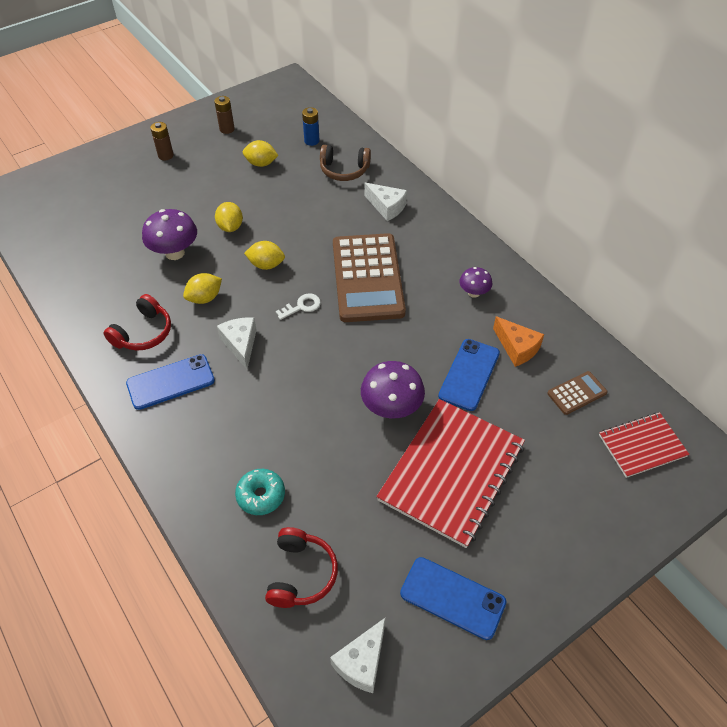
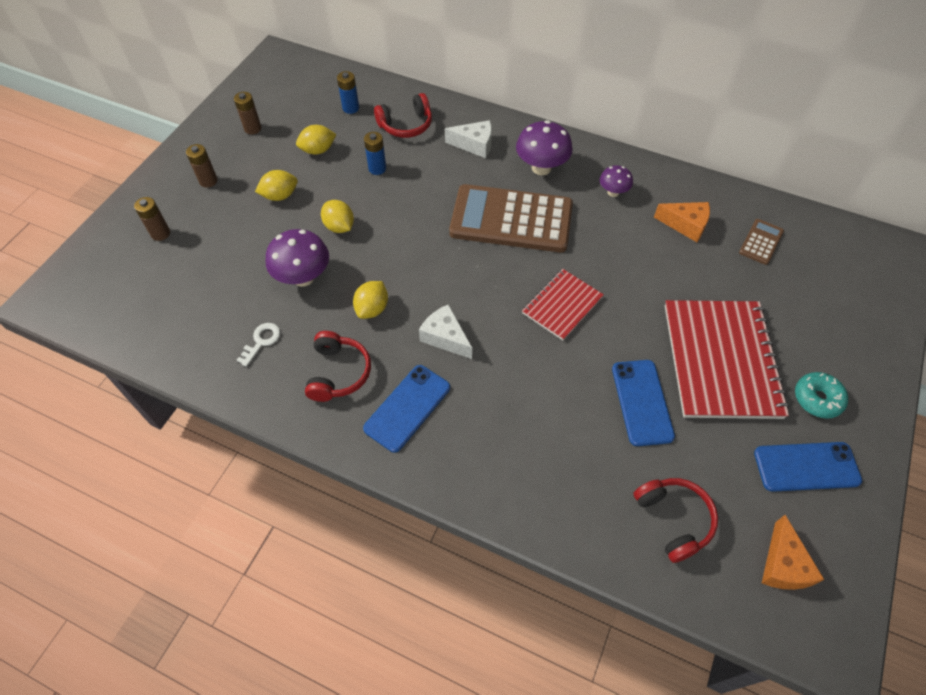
camera: 30 degrees left, 5 degrees up
(105, 180) = (160, 233): none -> brown battery
(261, 495) = (581, 469): turquoise donut -> turquoise donut (817, 399)
(266, 265) = (406, 249): yellow lemon -> yellow lemon (280, 196)
(294, 195) = (377, 168): none -> blue battery
(302, 306) = (473, 273): white key -> white key (261, 341)
(344, 170) = (406, 125): brown headphones -> red headphones
(362, 662) = (783, 565): white cheese -> orange cheese
(367, 278) = (511, 219): brown calculator -> brown calculator turned 135 degrees clockwise
(391, 408) = (628, 329): purple mushroom -> purple mushroom (541, 168)
(469, 374) = (667, 267): blue phone -> blue phone (642, 402)
(642, 445) = (840, 262): red notebook -> red notebook (562, 305)

